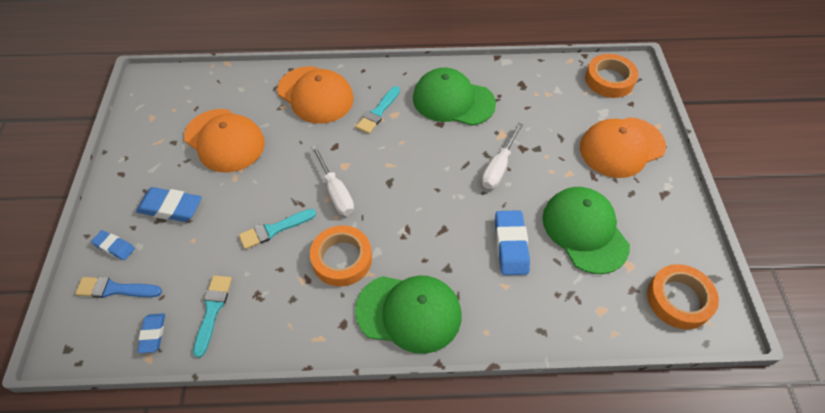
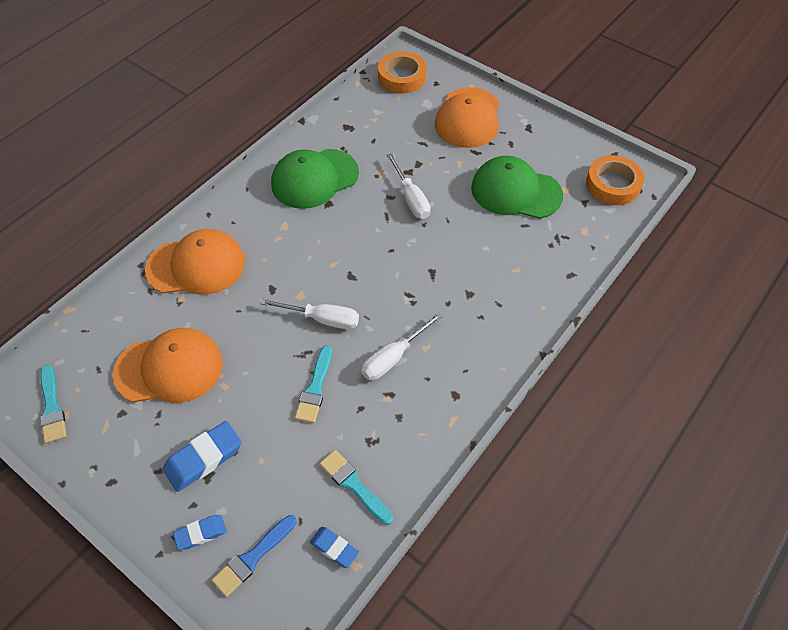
camera: 50 degrees left, 0 degrees up
(342, 259) = (394, 357): orange tape -> white screwdriver
(378, 112) = (269, 235): turquoise brush -> turquoise brush (52, 408)
(409, 312) = (485, 344): green cap -> none
(511, 245) = (486, 241): blue eraser -> none

